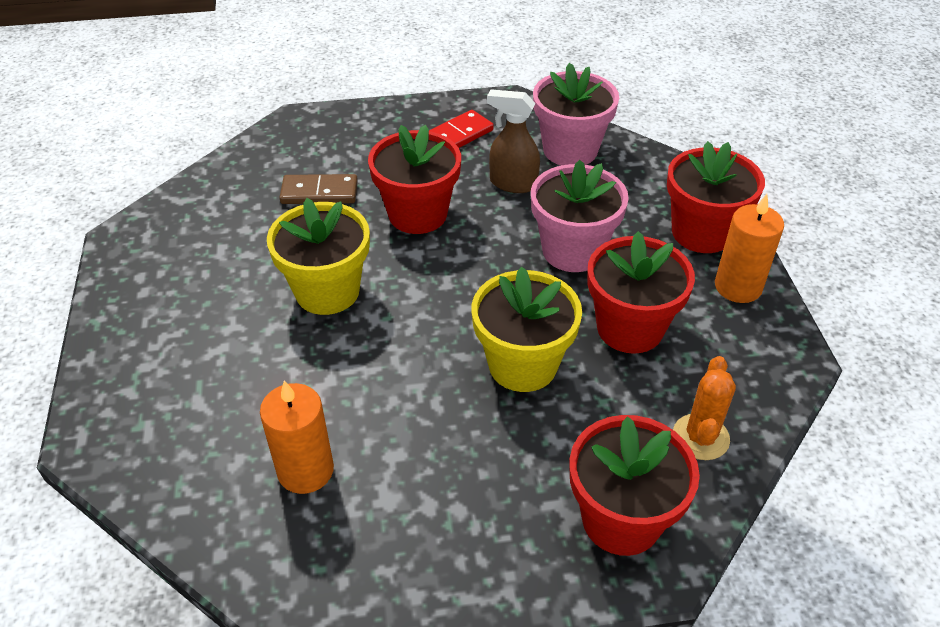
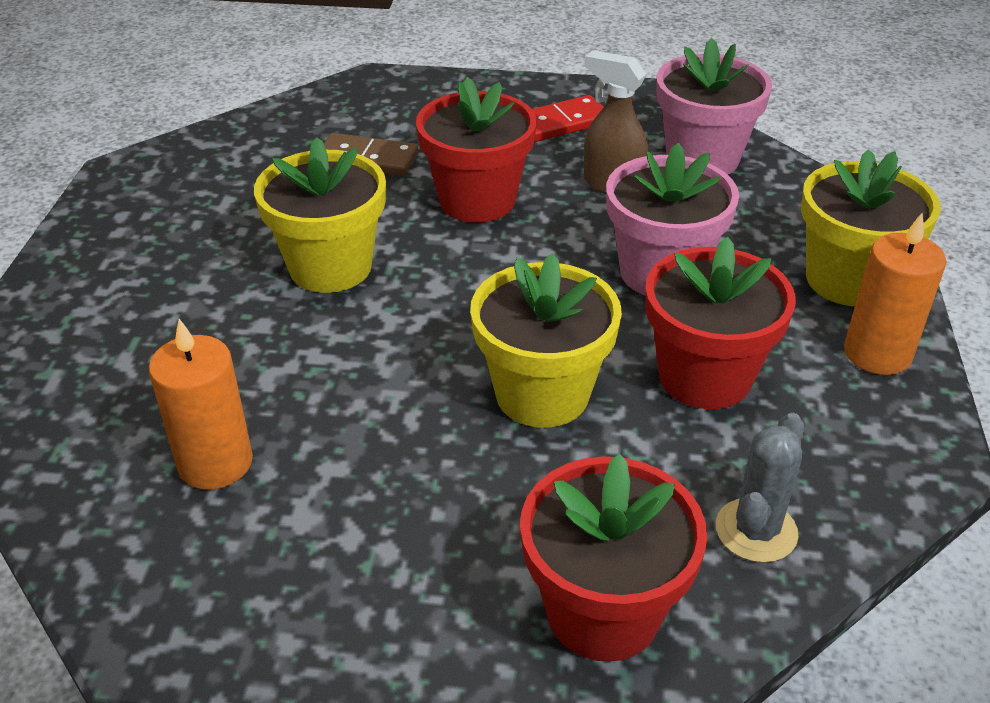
camera: 15 degrees right, 5 degrees down
(700, 437) = (756, 530): orange cactus -> grey cactus
(701, 233) = (848, 280): red flower pot -> yellow flower pot

